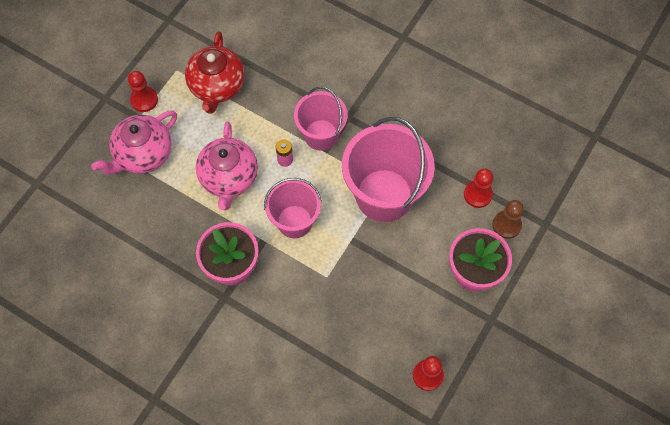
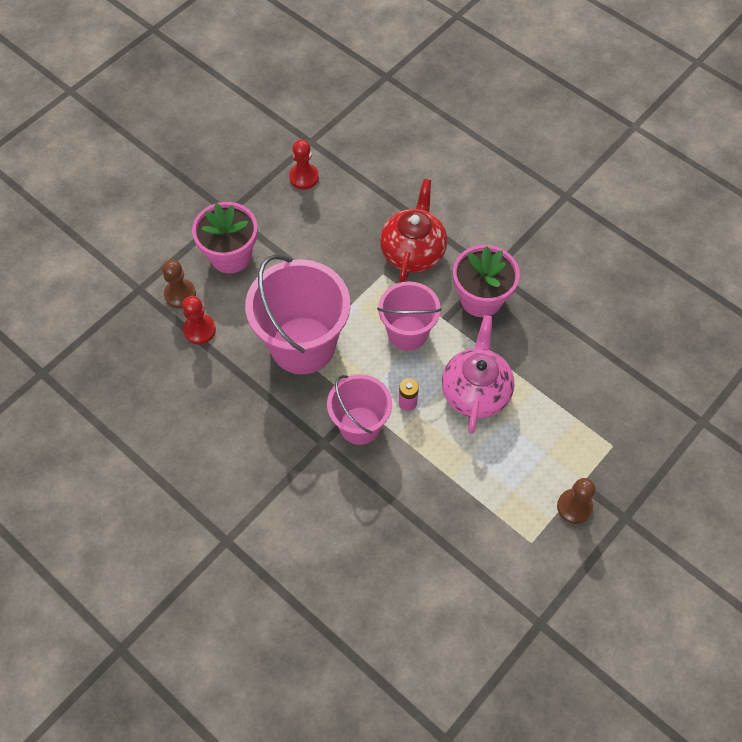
camera: 170 degrees left, 5 degrees down
(143, 154) = (576, 436): pink teapot -> none
(144, 100) = (574, 507): red pawn -> brown pawn
(217, 86) = (480, 510): red teapot -> red teapot (413, 251)

